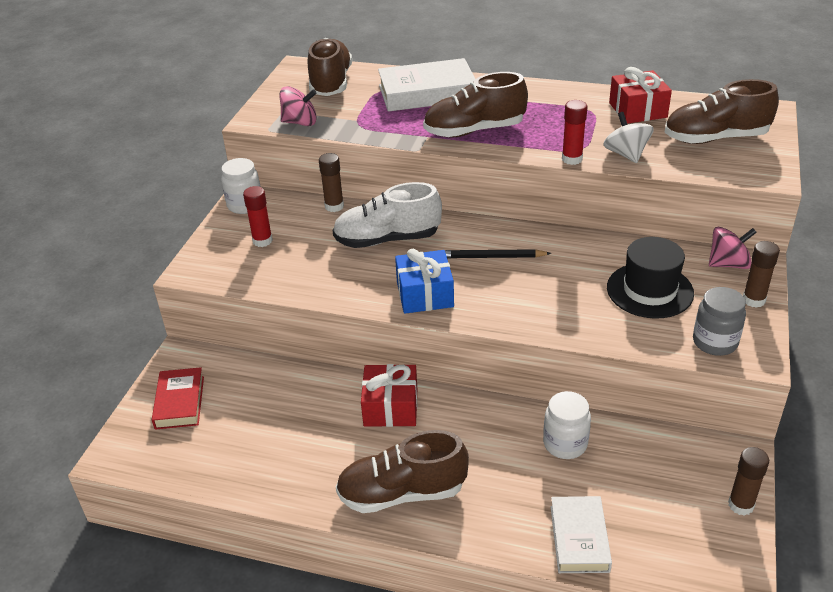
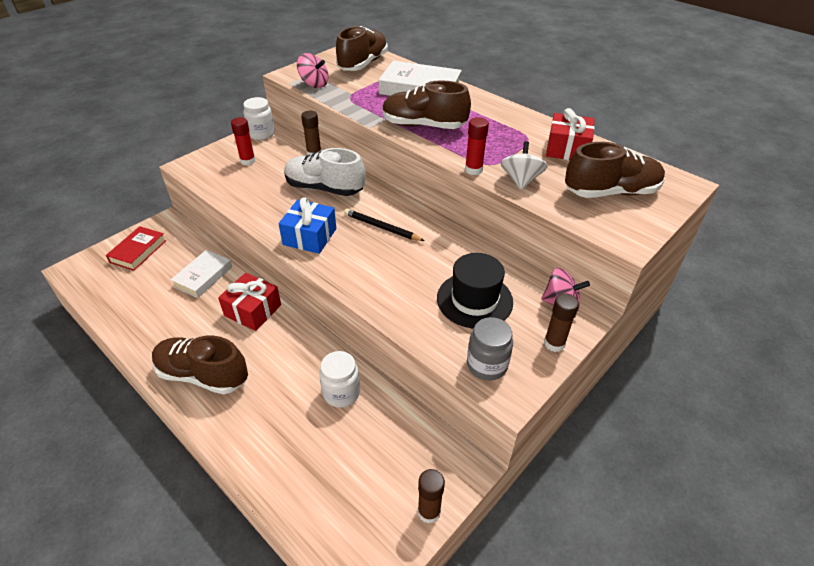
camera: 25 degrees right, 5 degrees up
(579, 538) = (284, 472): white book -> white book (203, 277)
(715, 138) = (611, 192): brown shoe -> brown shoe turned 150 degrees clockwise

